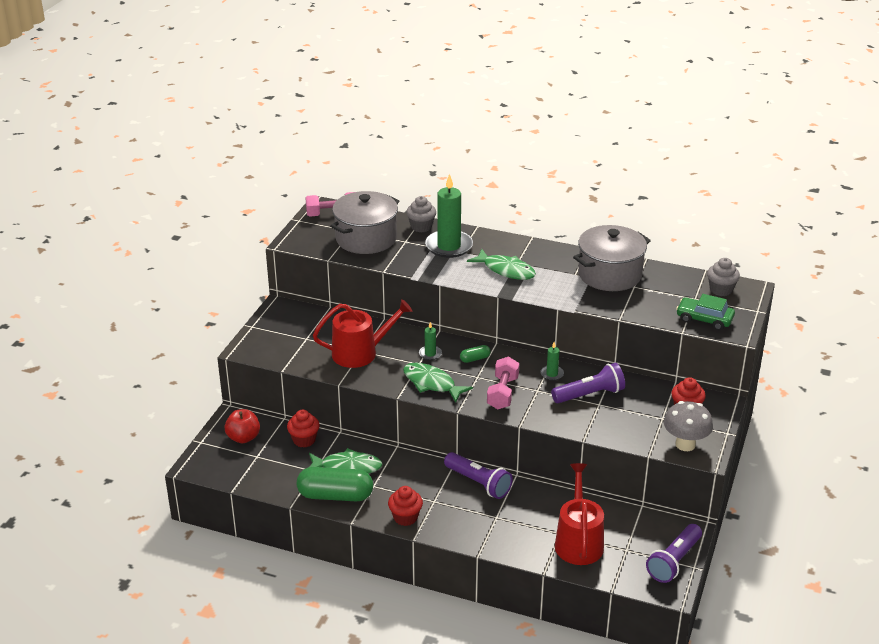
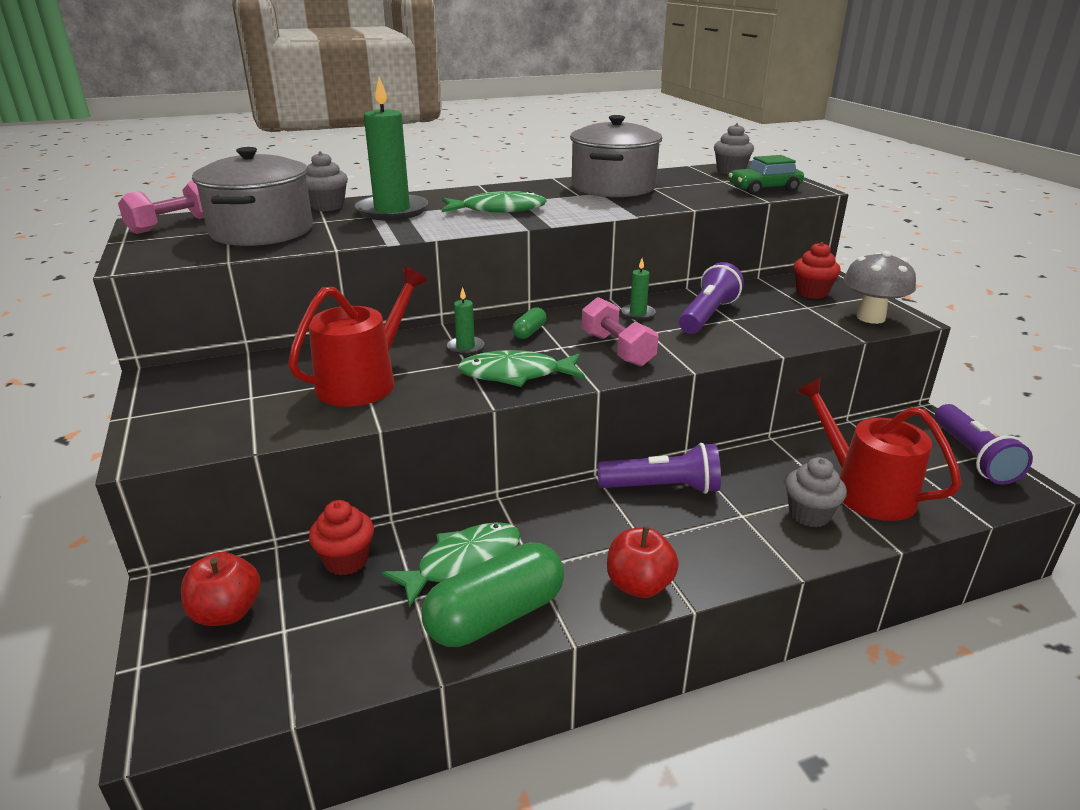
camera: 40 degrees left, 5 degrees down
(405, 517) = (639, 585): red cupcake -> red apple
(529, 535) = (809, 514): none -> grey cupcake

